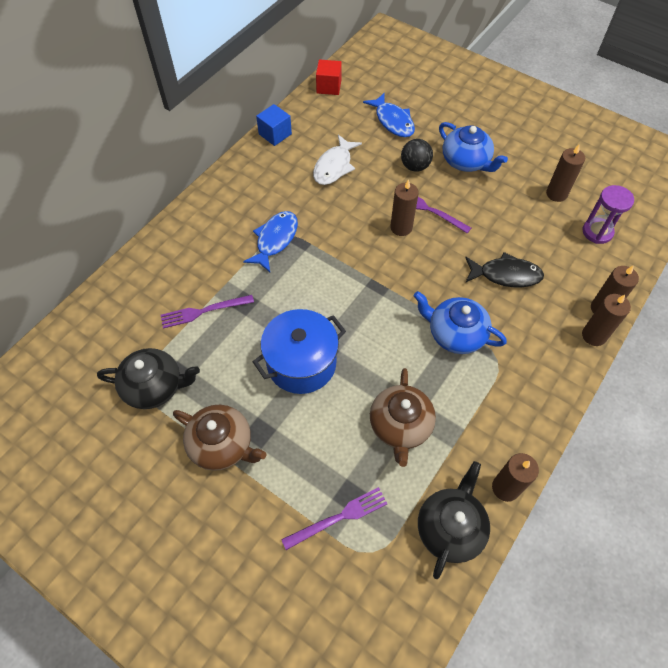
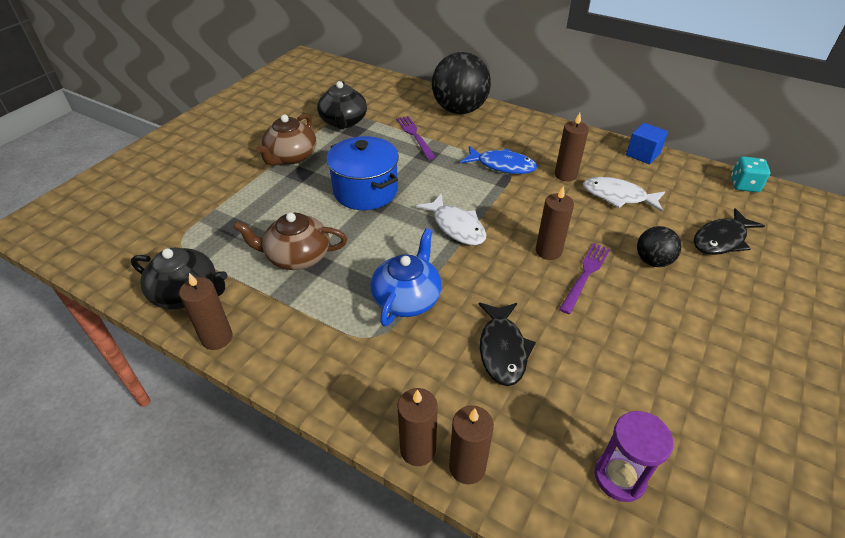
camera: 85 degrees right, 15 degrees down
(159, 263) = (459, 110): none -> black ball
(328, 87) = (744, 185): red cube -> turquoise dice
(338, 518) = (216, 221): purple fork -> none
(365, 288) = (456, 226): none -> white fish
(393, 121) = (721, 239): blue fish -> black fish
(466, 161) = (689, 312): blue teapot -> none
(556, 194) = (679, 422): brown candle -> brown candle (565, 175)

